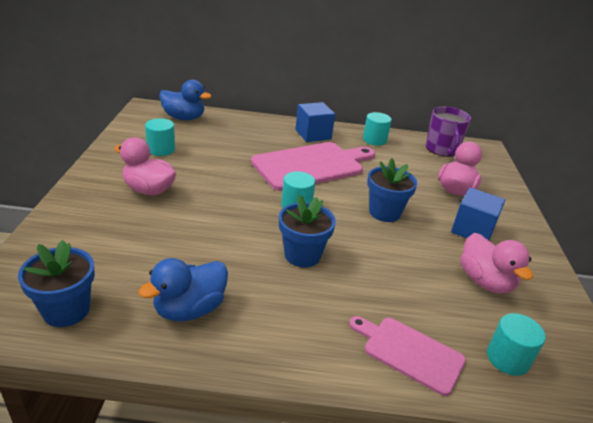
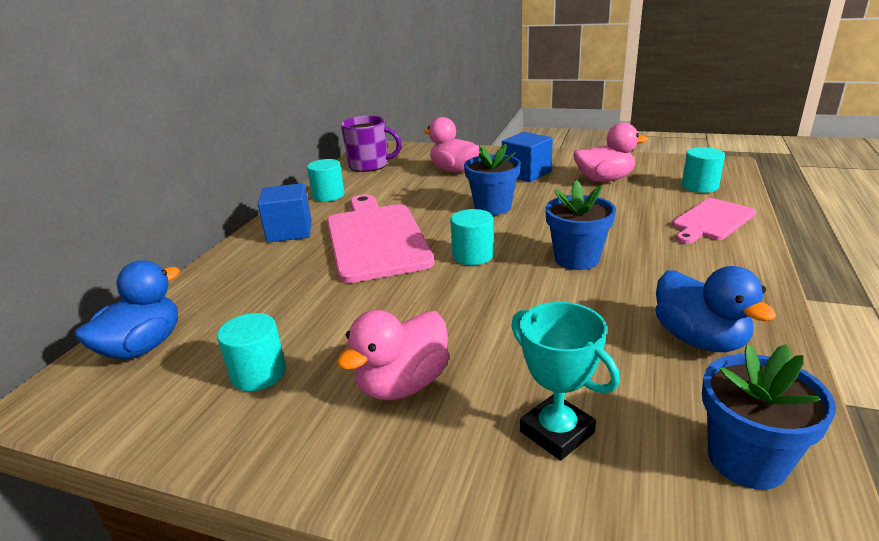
camera: 70 degrees left, 5 degrees down
(103, 240) = (557, 432): none -> turquoise trophy

